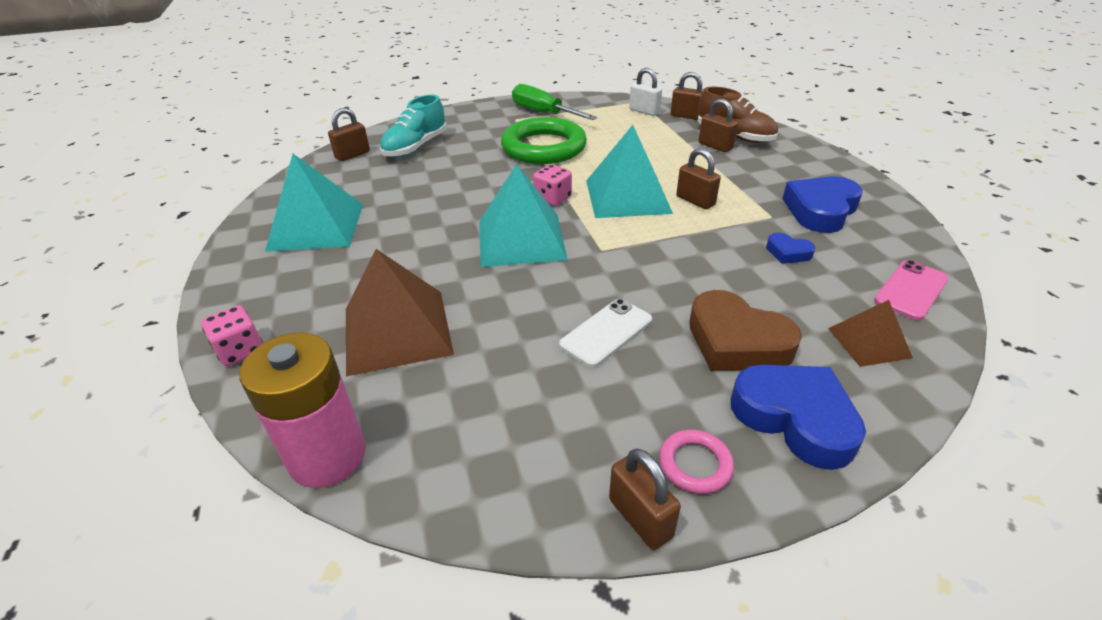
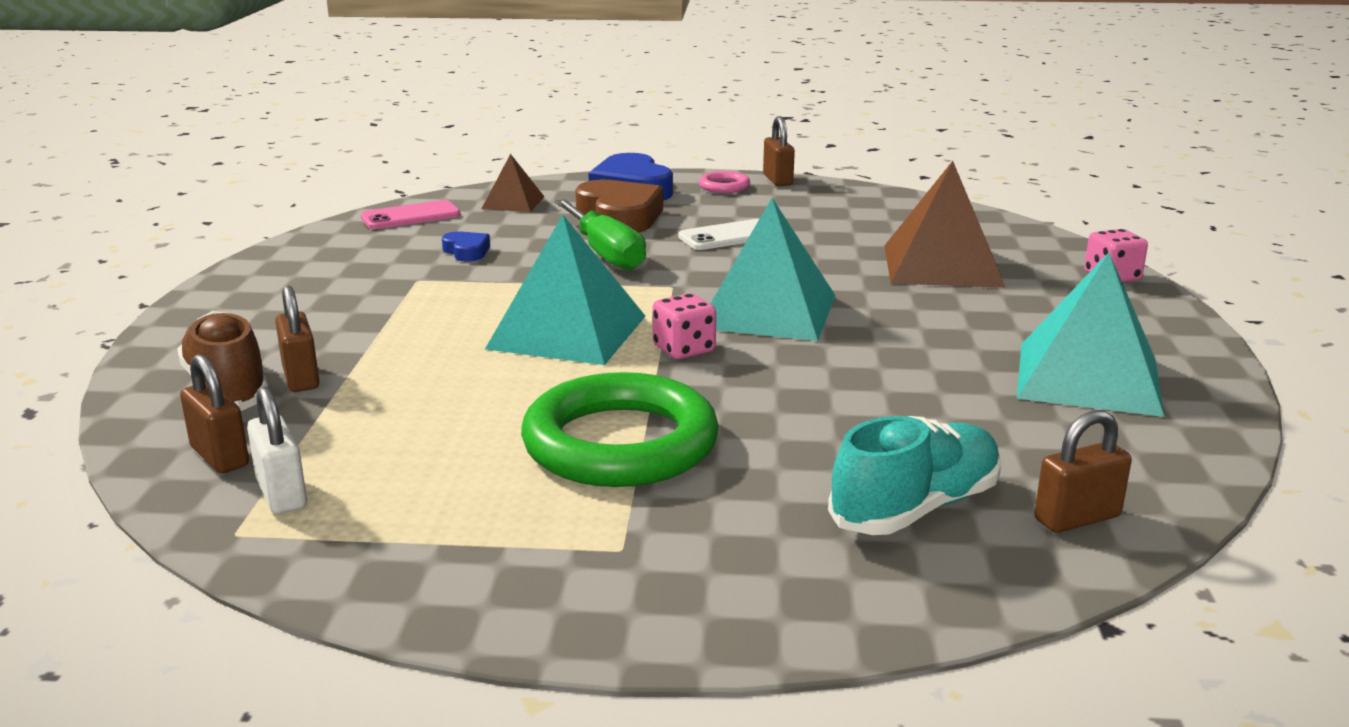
camera: 160 degrees left, 15 degrees down
(327, 456) = (993, 220): pink battery -> none
(544, 113) = (528, 551): green screwdriver -> green screwdriver (604, 253)
(695, 201) = (481, 310): brown padlock -> none
(820, 210) = (347, 275): blue heart -> none

